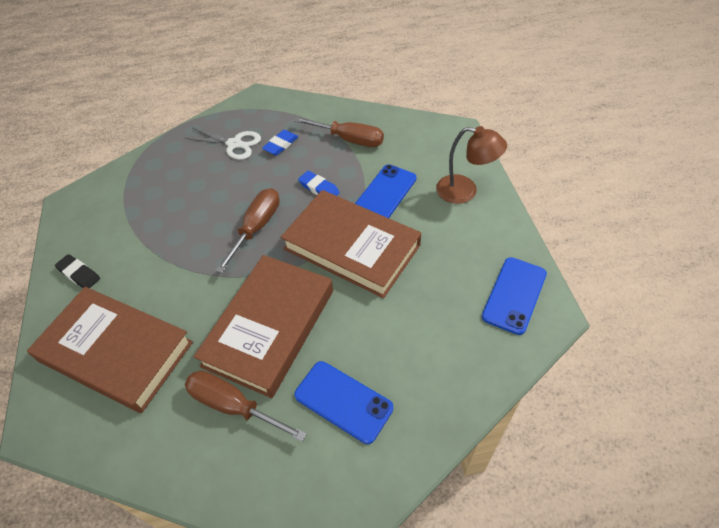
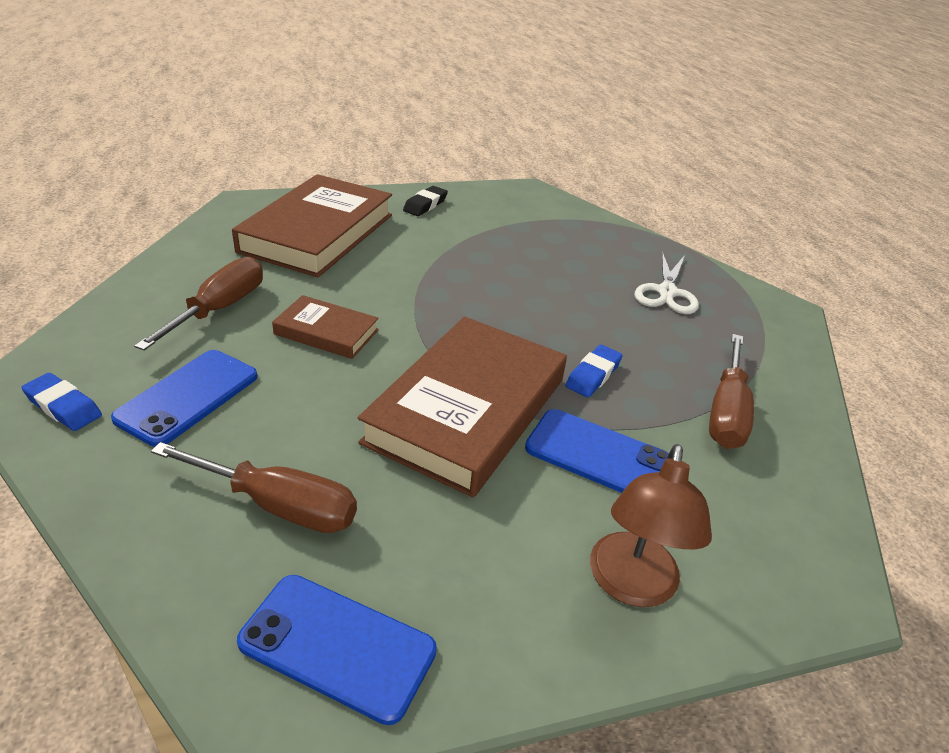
camera: 80 degrees right, 15 degrees down
(257, 227) = (502, 317): brown screwdriver -> brown screwdriver (278, 506)
(269, 327) = (326, 332): brown book -> brown book, size x0.50
(281, 145) = (681, 335): blue eraser -> blue eraser (63, 407)

